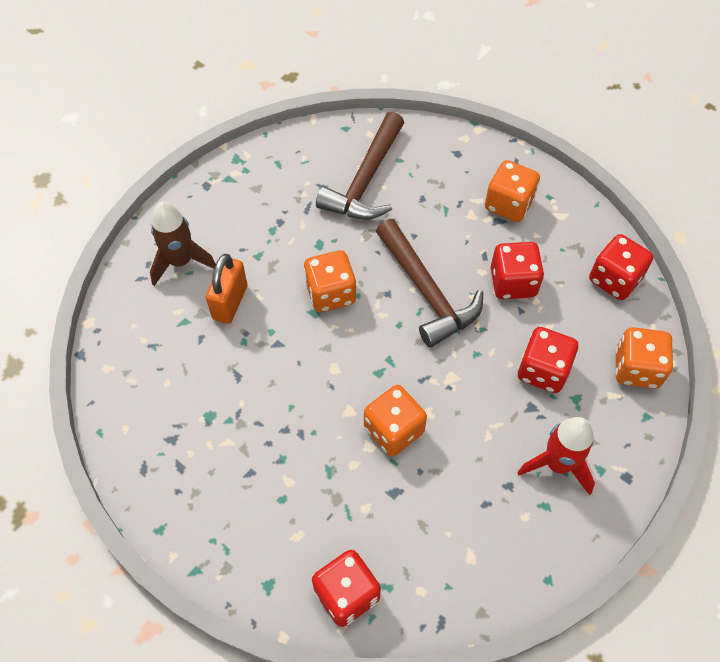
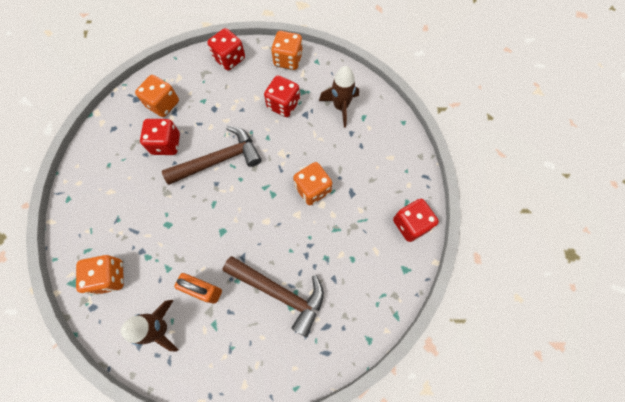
camera: 85 degrees left, 10 degrees up
(330, 293) = (209, 219): orange dice -> orange dice (109, 277)
(365, 180) = (120, 189): brown hammer -> brown hammer (280, 293)
(513, 283) = (222, 111): red dice -> red dice (166, 144)
(557, 464) = (340, 107): red rocket -> brown rocket

